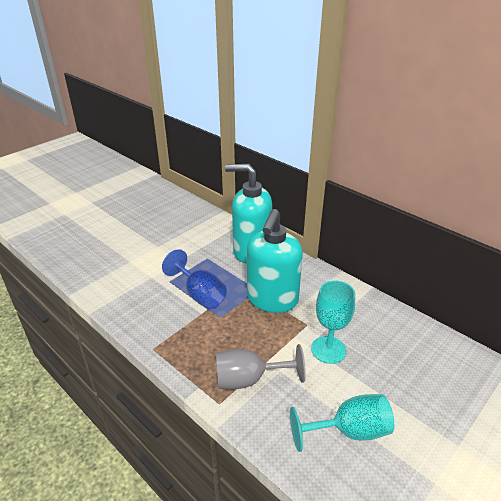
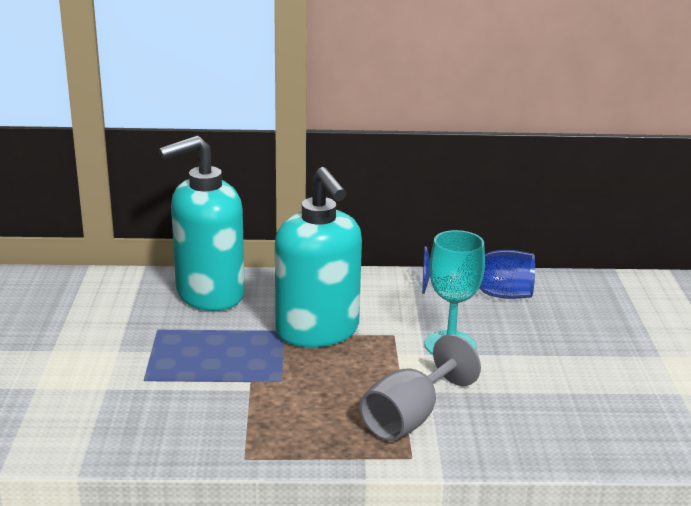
camera: 45 degrees left, 10 degrees down
(200, 294) = (214, 371): blue goblet -> blue goblet (489, 294)
(349, 431) = (567, 399): turquoise goblet -> none

